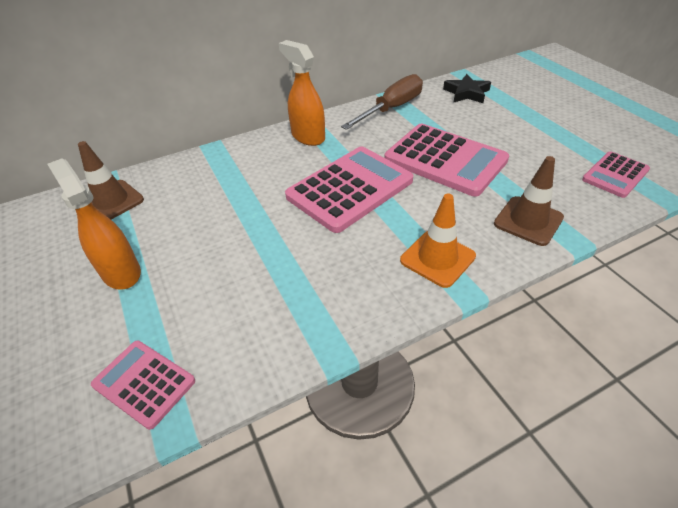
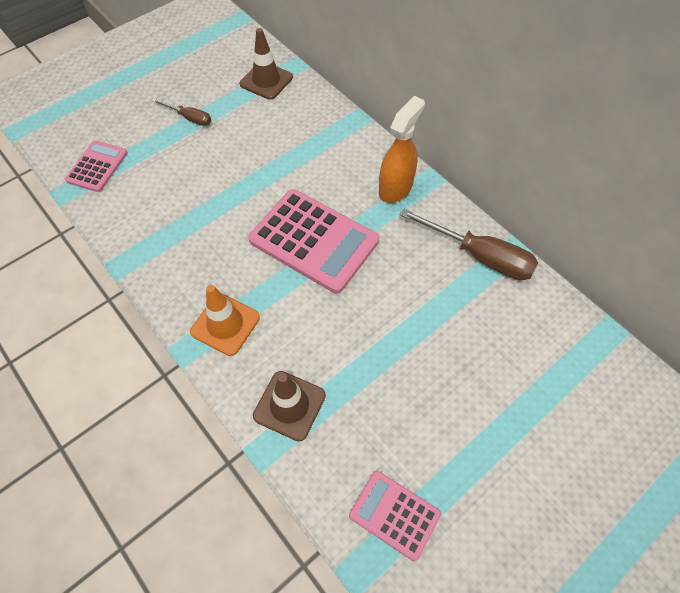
camera: 75 degrees right, 15 degrees up
(121, 272) = (189, 118): orange spray bottle -> brown screwdriver
(445, 160) = (383, 321): pink calculator -> none
(466, 93) = (551, 338): black star -> none

